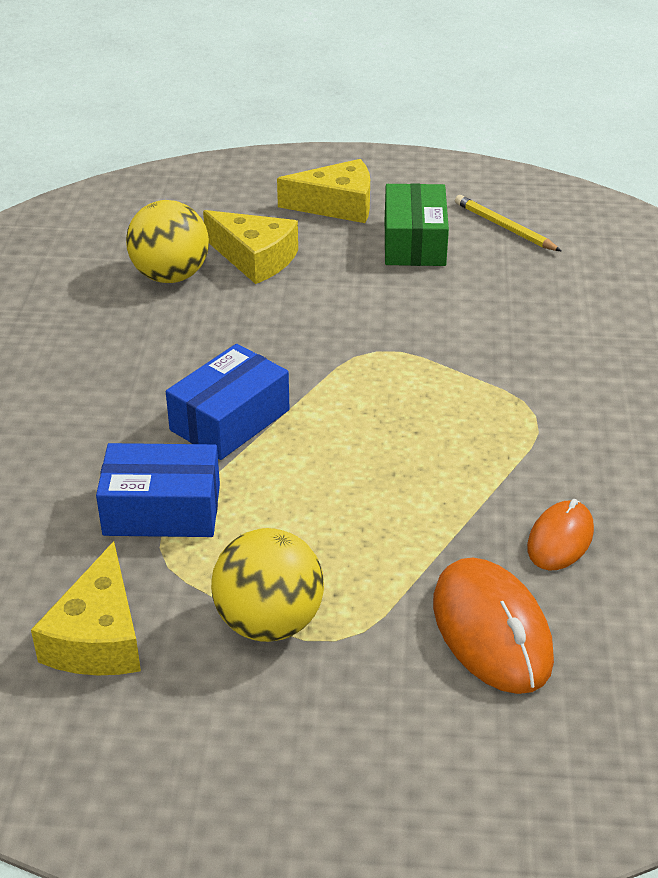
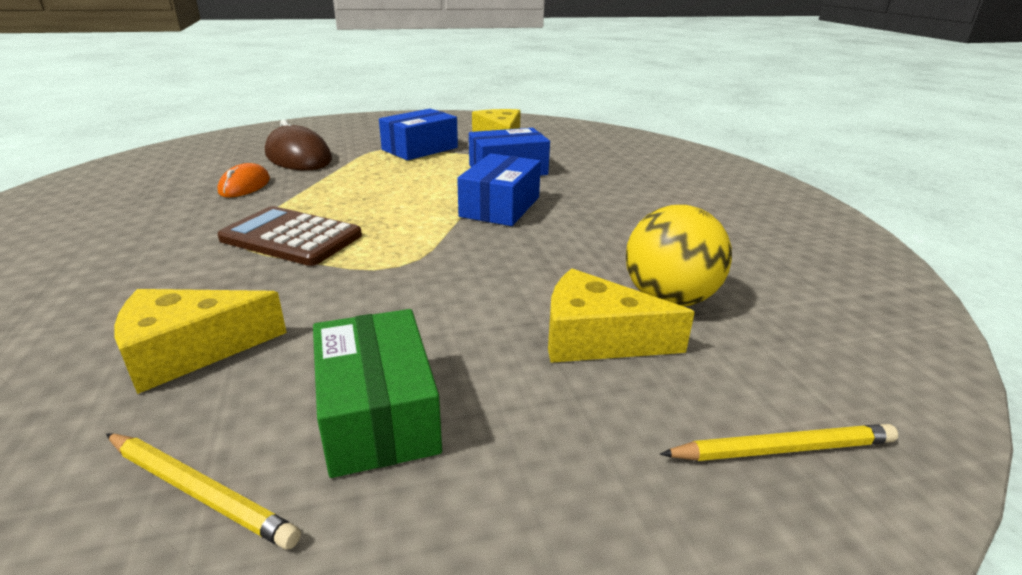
camera: 160 degrees right, 10 degrees down
(211, 192) = (783, 449): none -> yellow pencil
(269, 622) = (420, 149): yellow ball -> blue box
(337, 205) = (544, 472): yellow cheese -> yellow cheese (189, 351)
(480, 409) = (291, 238): none -> brown calculator
(491, 630) = (298, 157): orange mouse -> brown mouse

